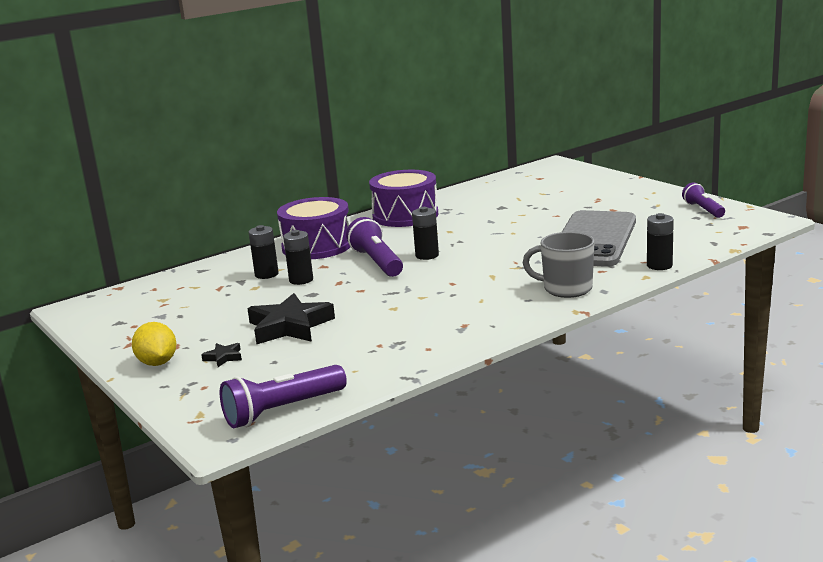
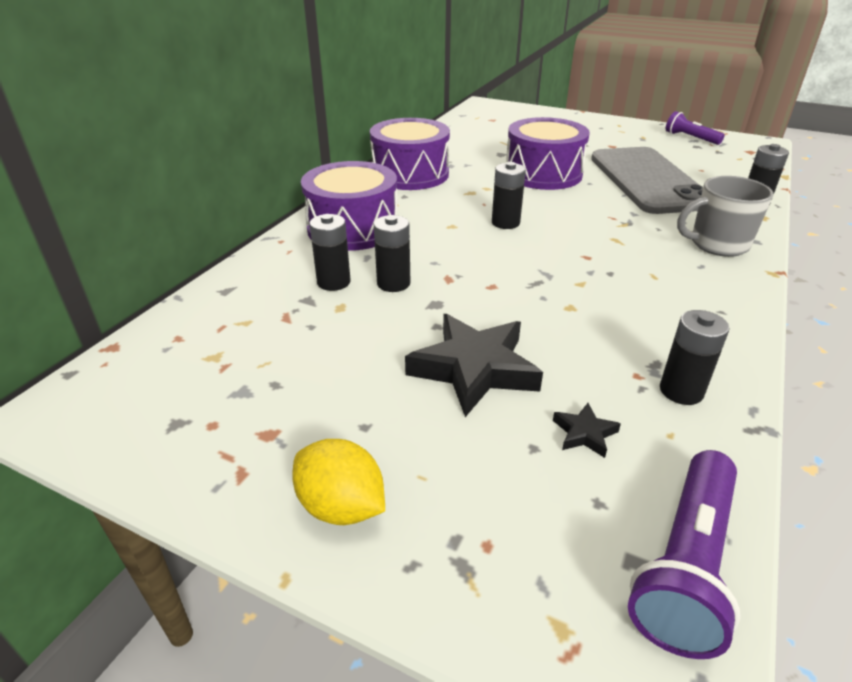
camera: 30 degrees left, 15 degrees up
(223, 357) = (445, 460): black star -> black star (584, 433)
(377, 262) = (458, 240): purple flashlight -> none
(393, 355) = (681, 391): none -> black battery
(511, 226) = (543, 174): none -> purple drum

